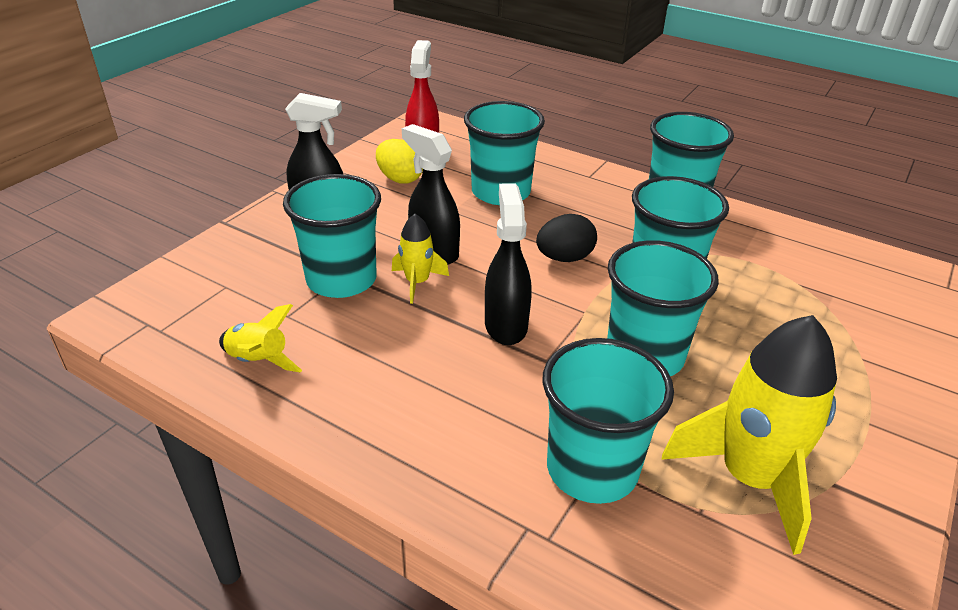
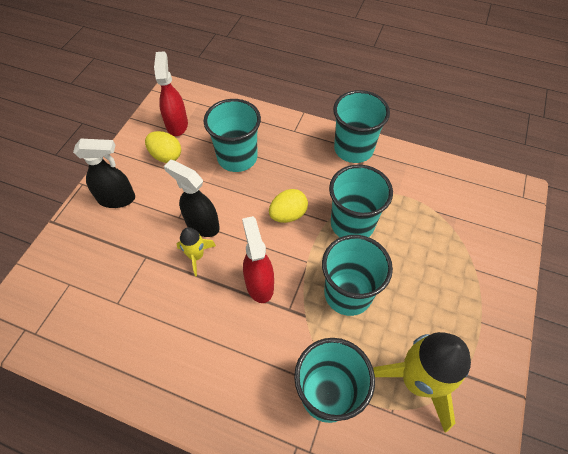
camera: 10 degrees left, 20 degrees up
(258, 361) = (107, 348): yellow rocket -> none
(341, 279) = (146, 263): turquoise cup -> none
(506, 325) = (259, 284): black spray bottle -> red spray bottle
(564, 258) = (288, 215): black egg -> yellow egg

